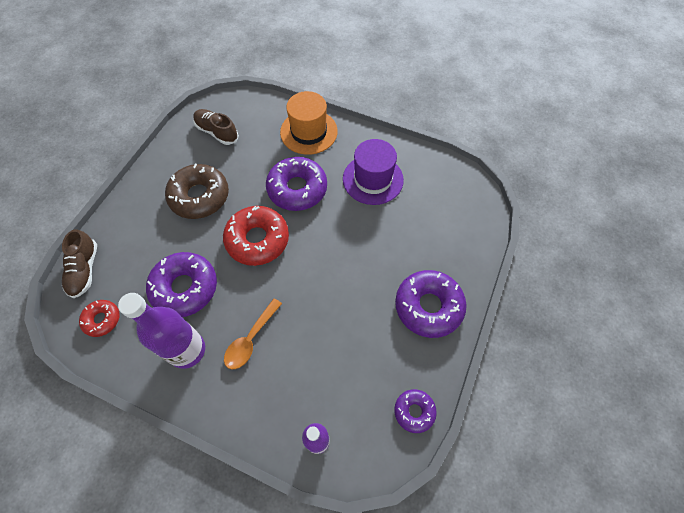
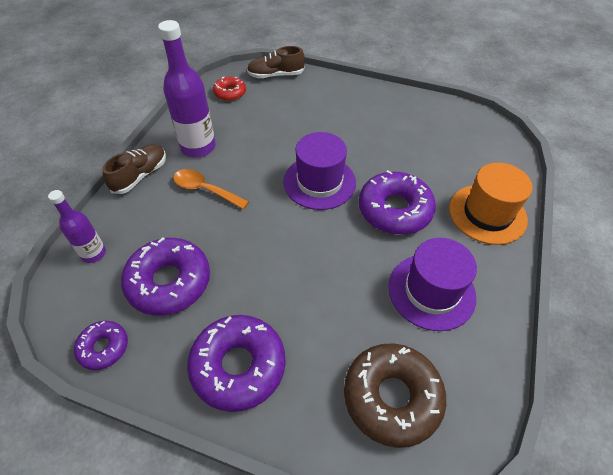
camera: 85 degrees right, 10 degrees down
(185, 288) = (260, 136): purple donut -> purple donut (169, 282)
(199, 196) = (365, 131): brown donut -> brown donut (391, 397)
(217, 132) = (453, 132): brown shoe -> brown shoe (140, 176)
(257, 240) = (319, 182): red donut -> purple hat

